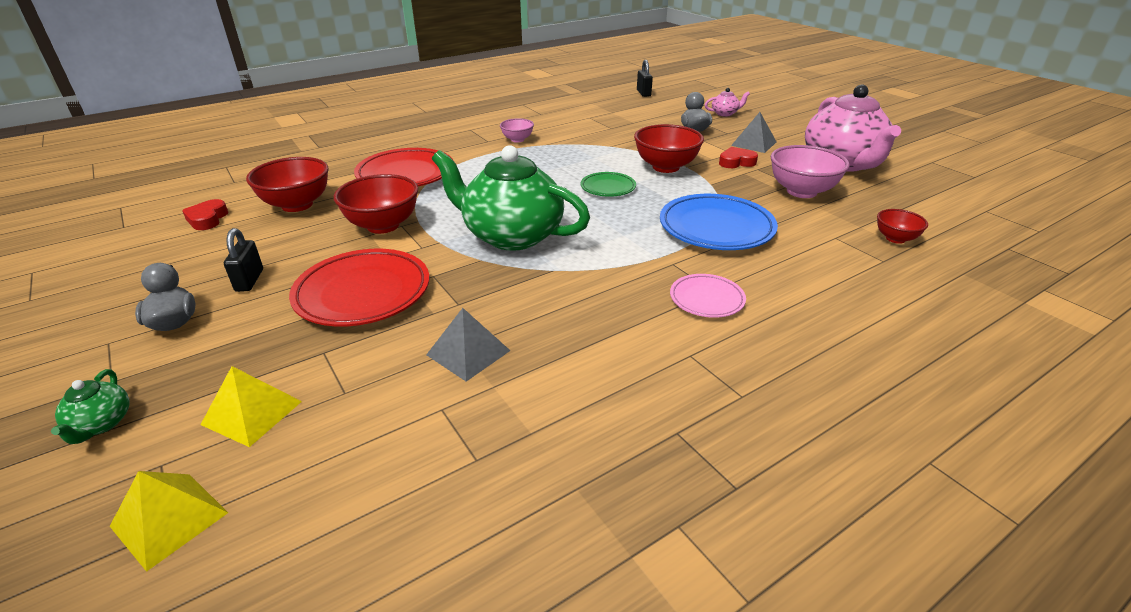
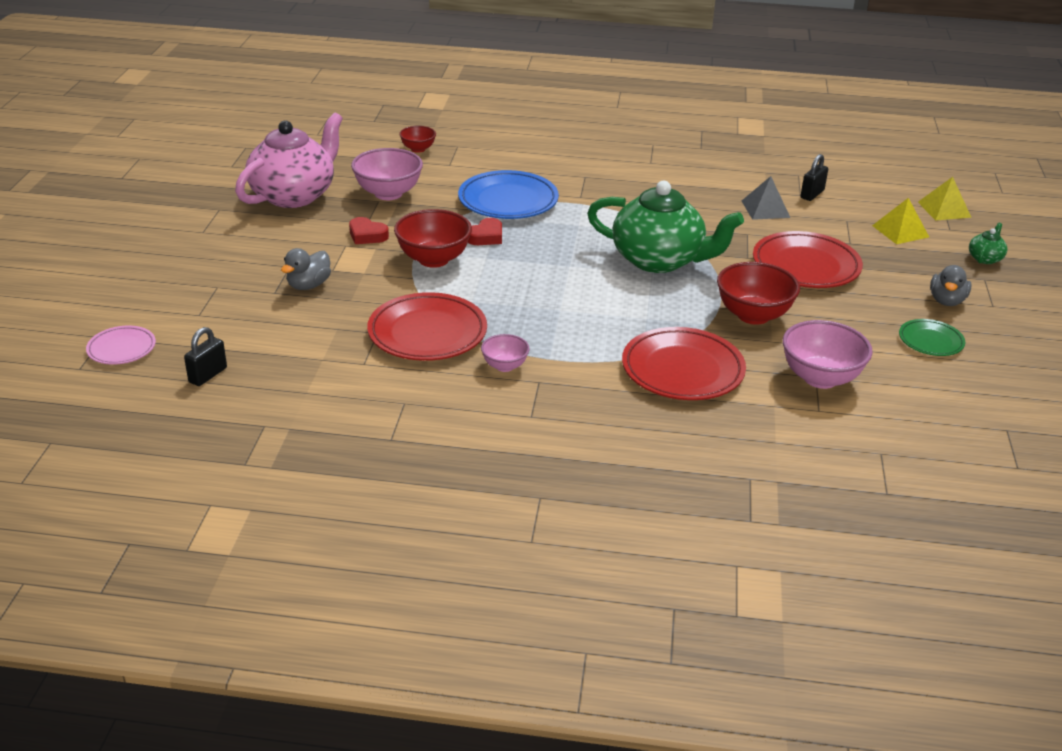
camera: 140 degrees left, 0 degrees up
(207, 219) = (917, 399): red heart -> red heart (486, 237)
(249, 280) = (886, 311): black padlock -> black padlock (812, 194)
(297, 205) = (820, 378): red bowl -> pink bowl
(511, 235) = (659, 260): green teapot -> green teapot turned 45 degrees counterclockwise
(585, 136) = (427, 333): none -> red plate
(608, 188) = (521, 264): green plate -> green plate (930, 341)
(706, 299) = (597, 175): pink plate -> pink plate (122, 349)
(725, 113) = (221, 290): pink teapot -> none
(754, 143) = (302, 244): grey pyramid -> none

